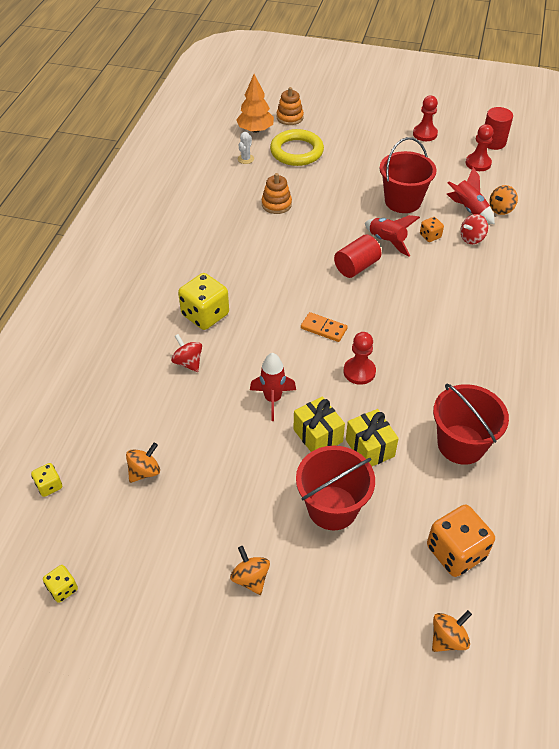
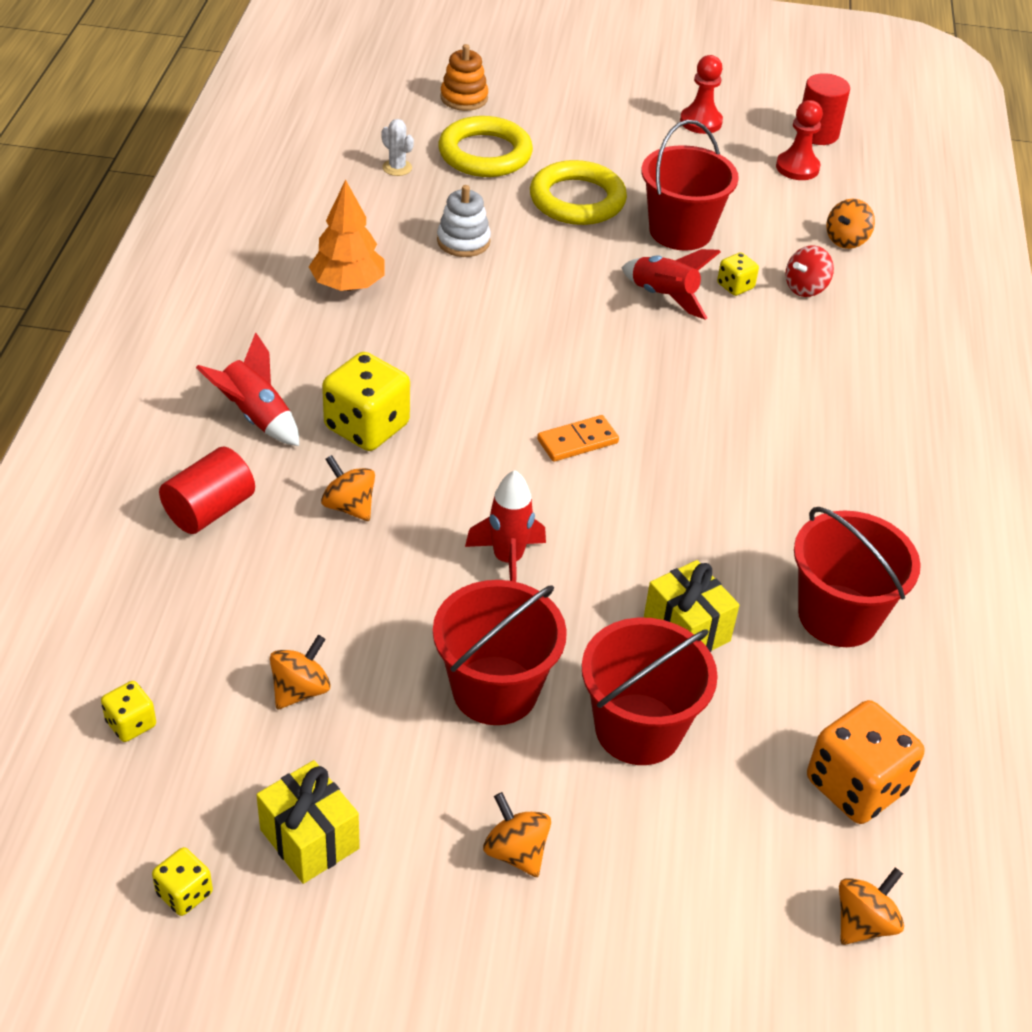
camera: 10 degrees left, 5 degrees down
(188, 362) = (349, 506): red spinning top -> orange spinning top
(245, 159) = (397, 168): white cactus -> white cactus turned 60 degrees counterclockwise
(253, 478) = (495, 690): none -> red bucket
(255, 130) = (406, 119): orange tree -> orange tree (348, 285)
(276, 204) = (463, 241): orange stacking toy -> white stacking toy
(318, 435) = (595, 615): yellow gift -> yellow gift (309, 839)
(323, 328) = (577, 441): orange domino -> orange domino turned 45 degrees counterclockwise
(345, 180) = (577, 200): none -> yellow ring
(356, 267) = (618, 339): red cylinder -> red cylinder (210, 510)
(359, 372) = (649, 508): red pawn -> none
(430, 236) = (735, 286): orange dice -> yellow dice
(469, 210) = (793, 242): red rocket -> red rocket (256, 417)

